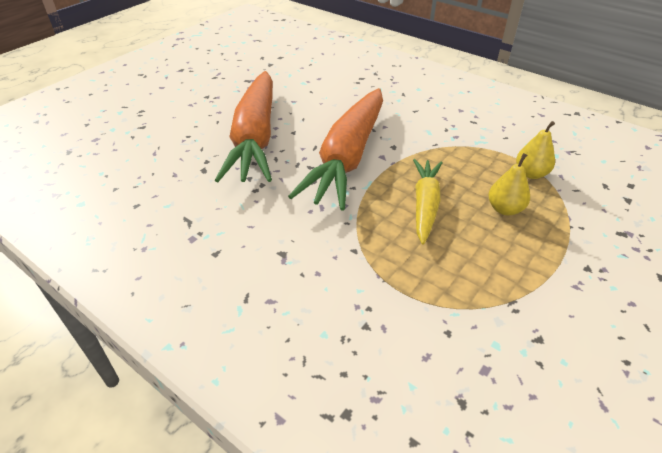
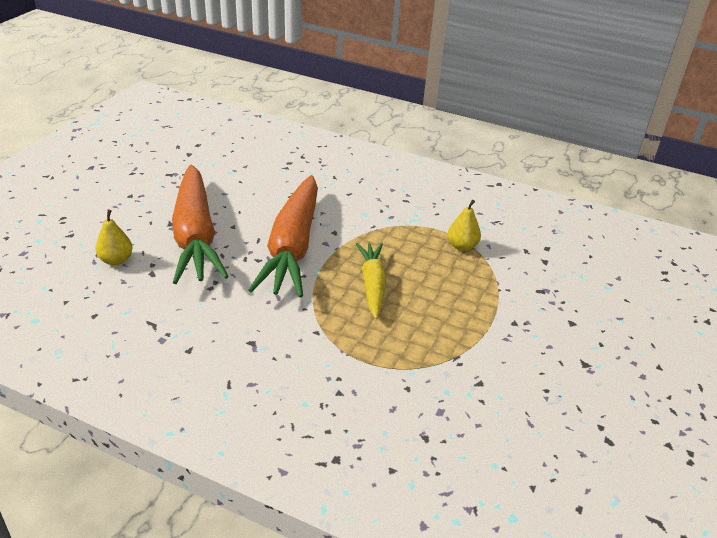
camera: 15 degrees left, 5 degrees down
(504, 209) = (442, 281): yellow pear -> yellow pear (116, 260)

